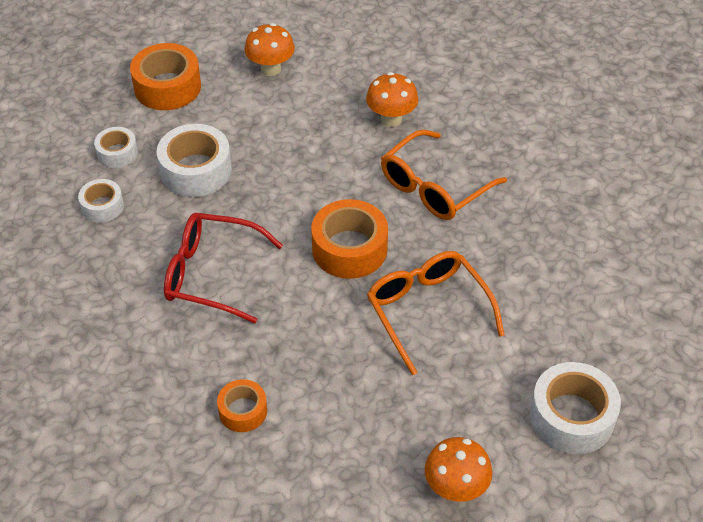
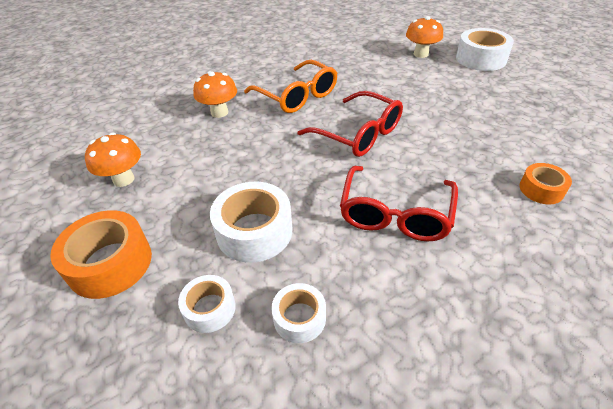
camera: 85 degrees left, 5 degrees down
(349, 249) = (358, 134): orange tape -> red glasses
(428, 311) = (414, 101): orange glasses -> none
(455, 488) = (552, 96): orange mushroom -> orange mushroom (421, 54)

